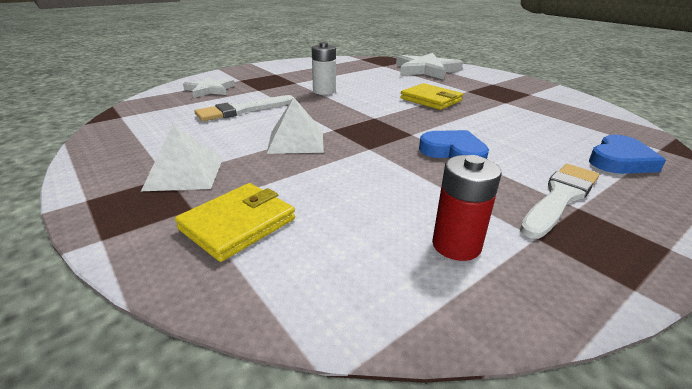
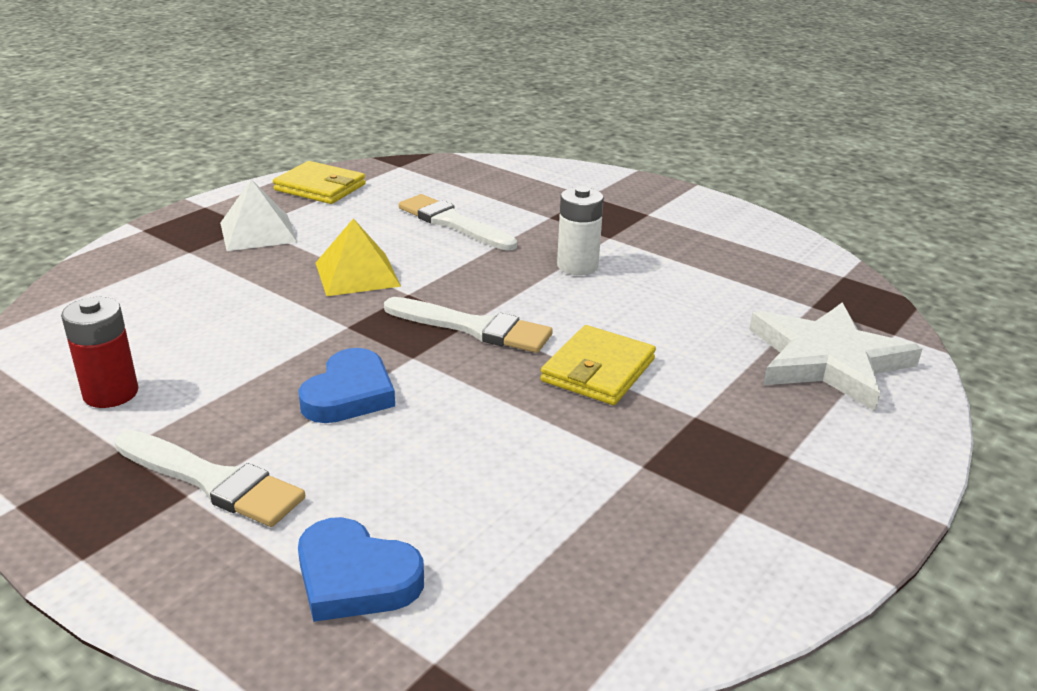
camera: 75 degrees right, 0 degrees up
(210, 90) = (525, 186): white star -> none
(238, 224) = (160, 276): yellow wallet -> yellow wallet (320, 187)
(296, 141) = (357, 274): white pyramid -> yellow pyramid
(383, 117) = (473, 327): none -> white brush

